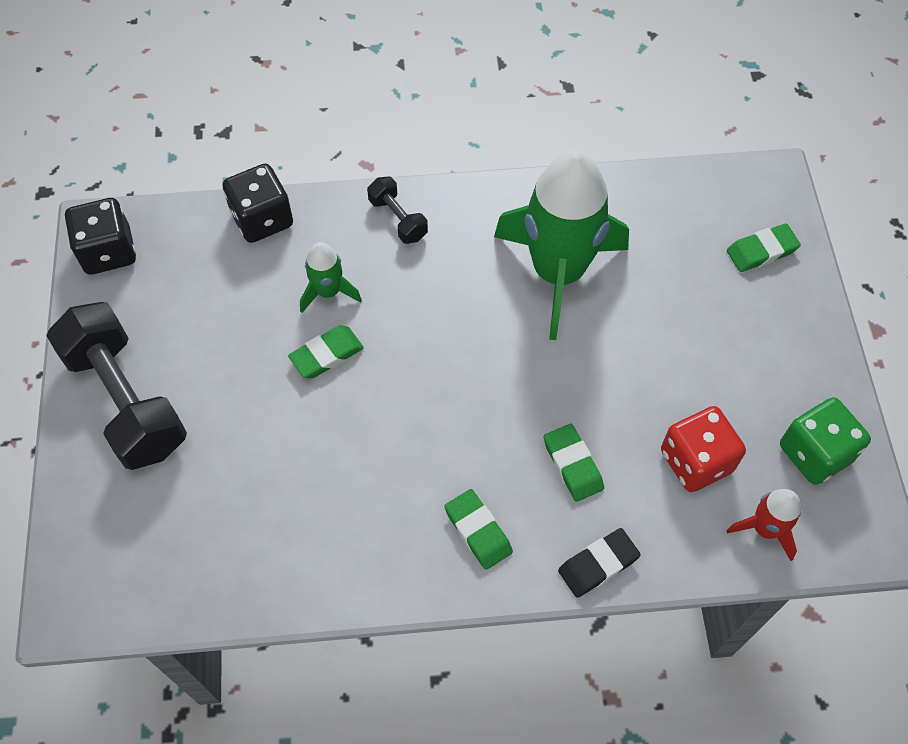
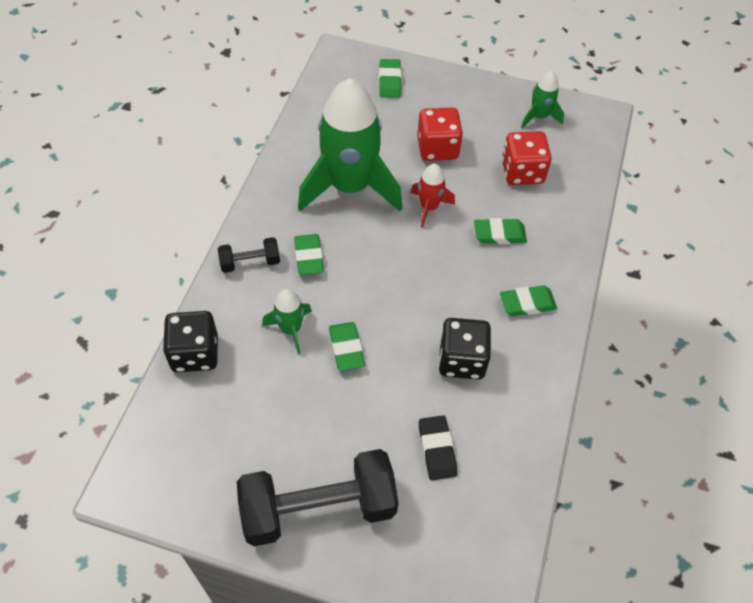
camera: 70 degrees left, 5 degrees down
(108, 252) = (157, 483): black dice -> black dice (461, 360)
(433, 271) = (308, 257): none -> green eraser
(598, 564) = (574, 247): black eraser -> black eraser (437, 449)
(677, 346) = (437, 148): none -> red dice
(765, 529) = (579, 159): red rocket -> red rocket (429, 207)
(815, 453) = (539, 117): green dice -> green rocket

